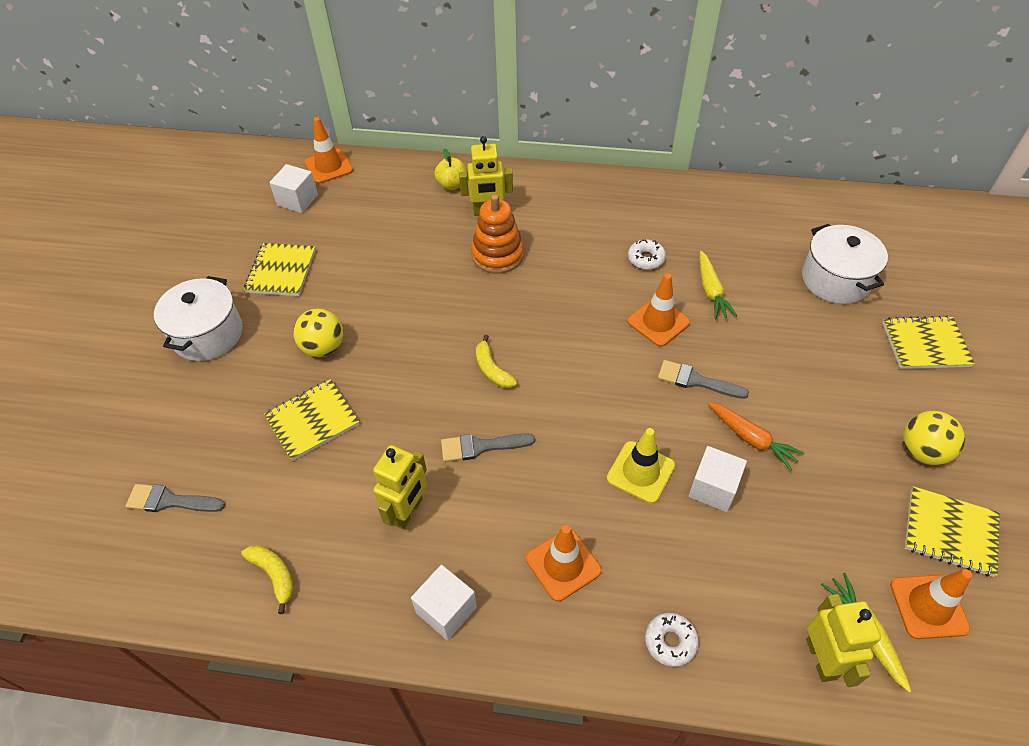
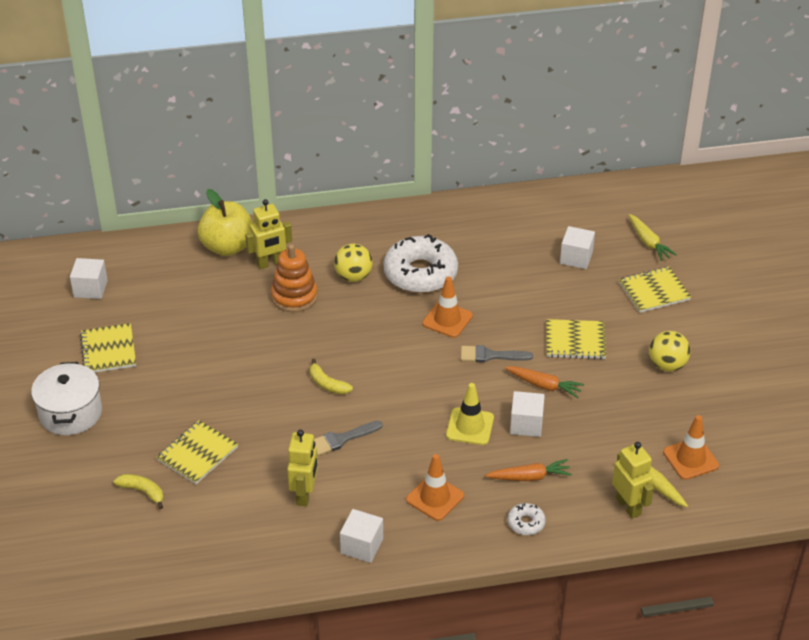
camera: 20 degrees left, 10 degrees down
(170, 501) = (110, 534): grey brush -> none
(274, 575) = (222, 559): yellow banana -> yellow banana (143, 492)
(323, 347) = (178, 400): yellow ball -> yellow ball (353, 277)
(329, 166) = (104, 254): orange traffic cone -> none
(452, 185) = (228, 247): yellow apple -> yellow apple, size x1.86
(646, 259) = (420, 273): white donut -> white donut, size x2.29
(695, 569) = (529, 477): none -> orange carrot
(711, 291) = (481, 287): yellow carrot -> yellow carrot (648, 242)
(835, 279) = (576, 258): white pot -> white cube
(950, 532) = (696, 411): yellow notebook -> yellow notebook (575, 341)

